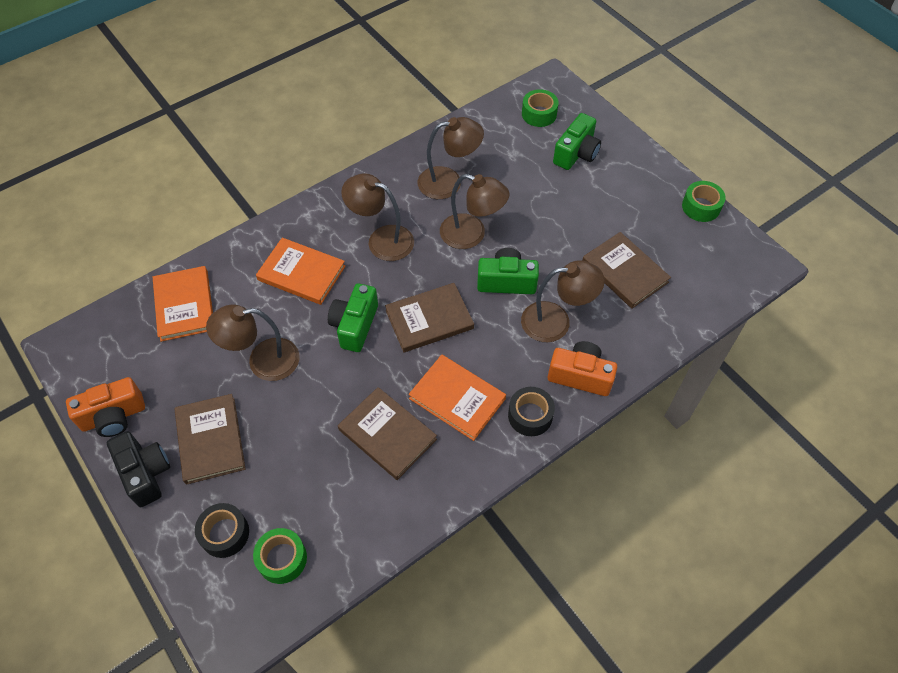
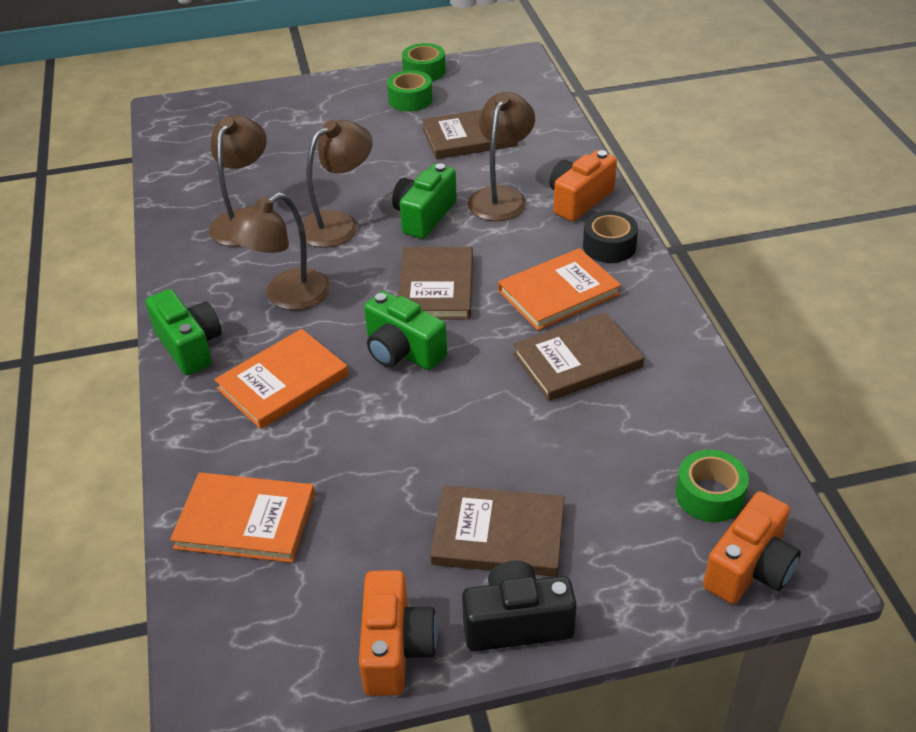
camera: 65 degrees left, 15 degrees down
(223, 601) = (750, 568): none -> orange camera
(225, 533) = (651, 547): black tape -> none
(263, 361) = (401, 452): brown lamp -> none
(539, 114) = (206, 131): green tape -> green tape (410, 100)
(576, 153) = (287, 122): green camera -> green camera (190, 346)

